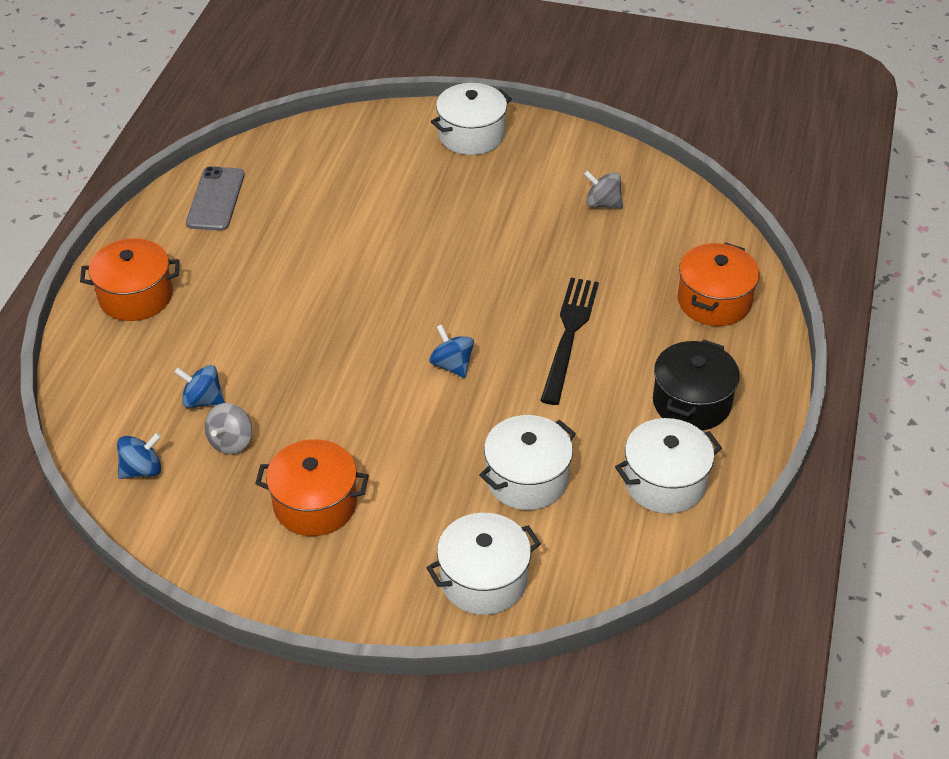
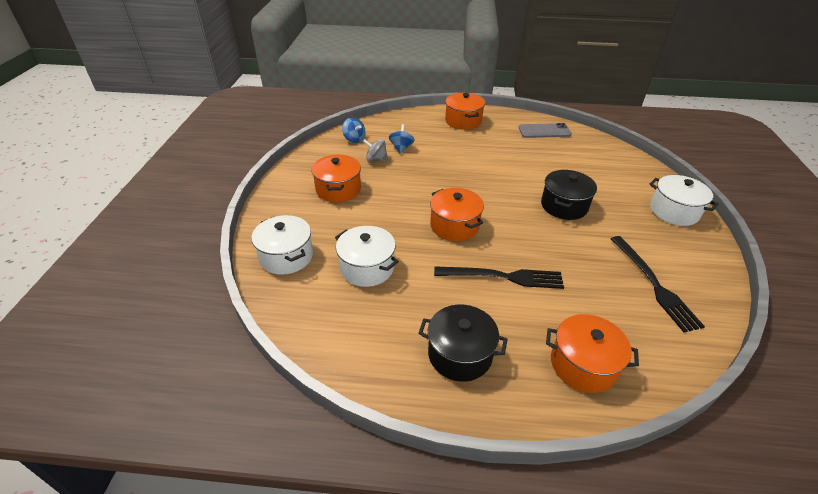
camera: 80 degrees right, 5 degrees down
(433, 236) = (564, 206): none -> black pot
(452, 365) = (454, 226): blue spinning top -> orange pot
(602, 204) = (654, 284): grey spinning top -> black fork
(665, 482) = (374, 341): white pot -> none

